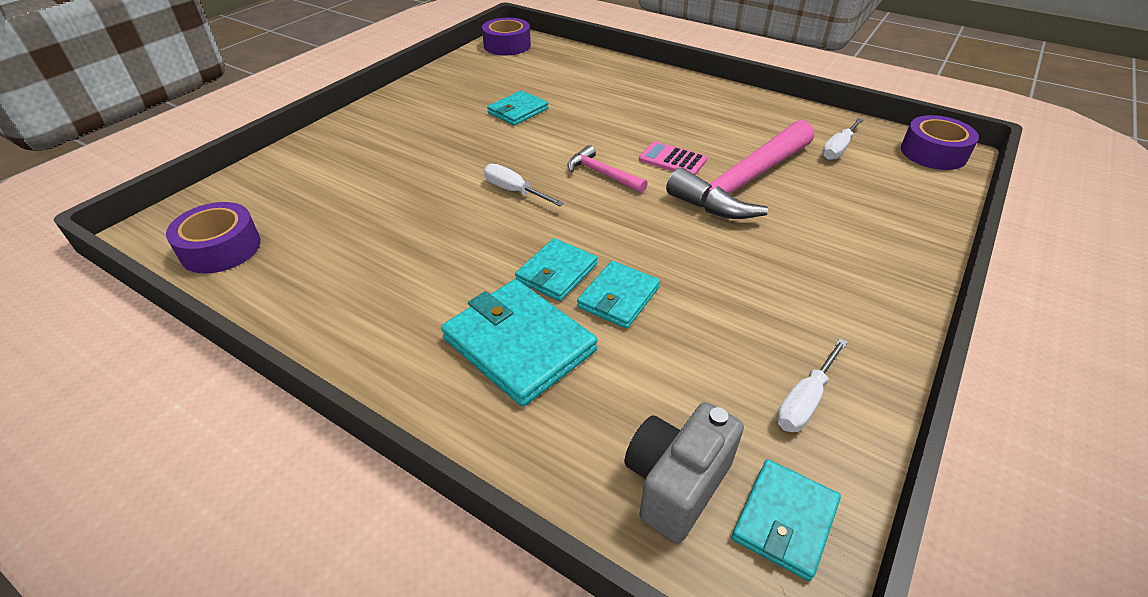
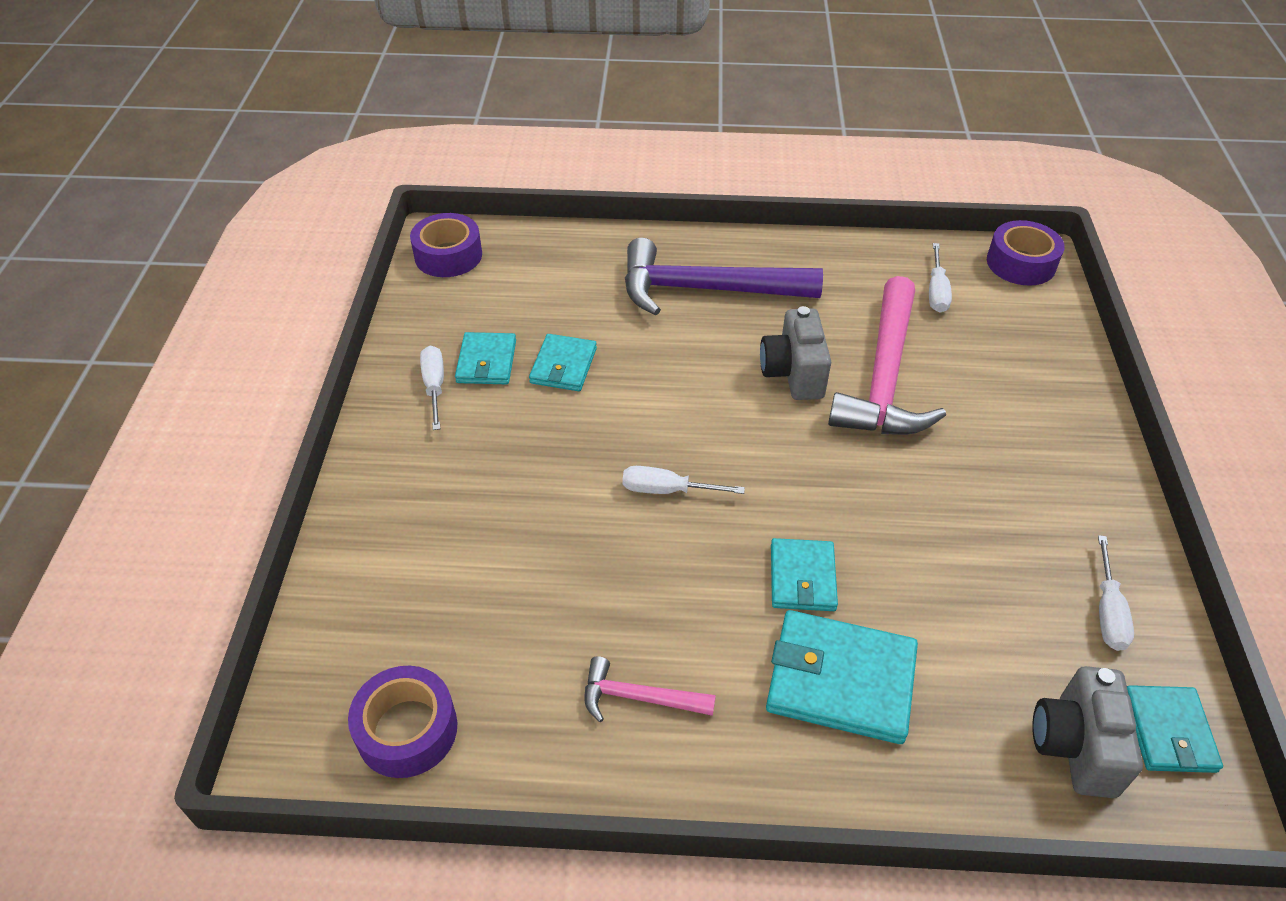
camera: 30 degrees left, 5 degrees up
(431, 98) = (434, 386): none -> white screwdriver
(602, 174) = (738, 424): pink hammer -> pink hammer (638, 697)
(618, 297) = (882, 579): turquoise wallet -> turquoise wallet (486, 361)
(654, 101) = (705, 290): none -> purple hammer
(672, 160) = (793, 373): pink calculator -> grey camera

